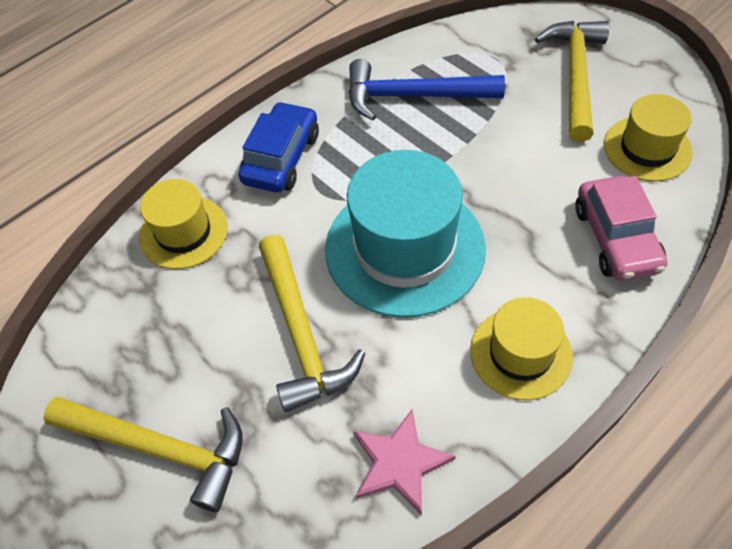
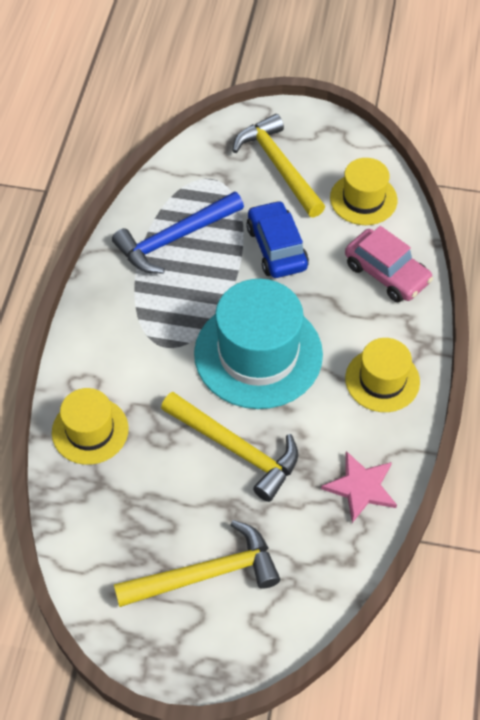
camera: 40 degrees left, 0 degrees up
(281, 158) = (115, 337): blue car -> blue car (276, 248)

